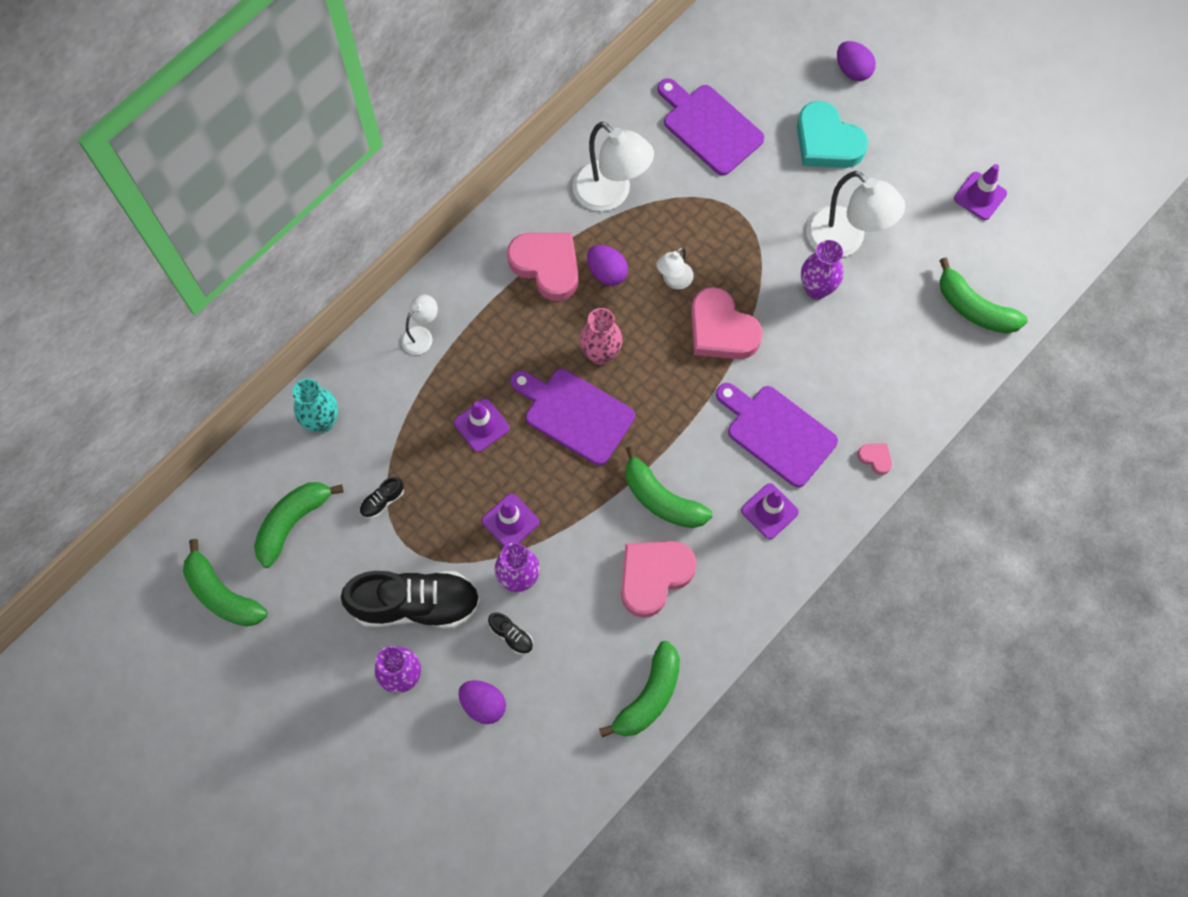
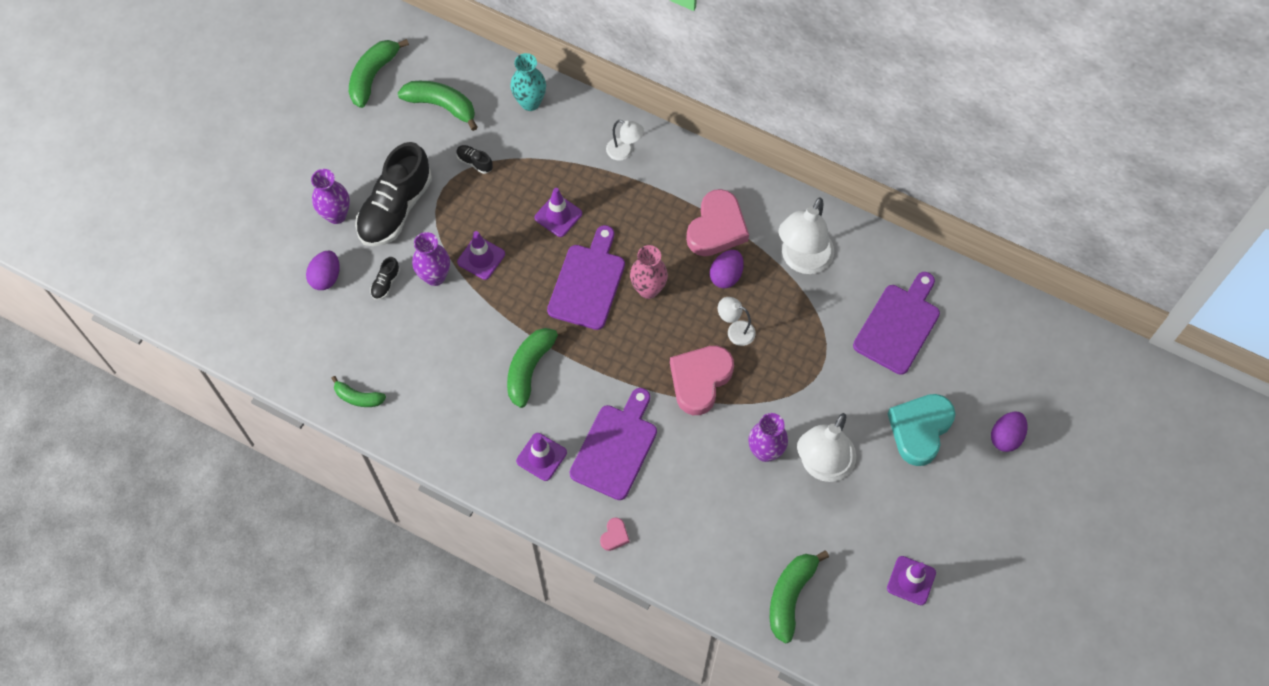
camera: 75 degrees right, 5 degrees down
(415, 604) = (395, 208): black shoe -> black shoe turned 45 degrees clockwise
(648, 696) = (358, 397): green banana -> green banana, size x0.61
(653, 576) = (460, 377): pink heart -> none

